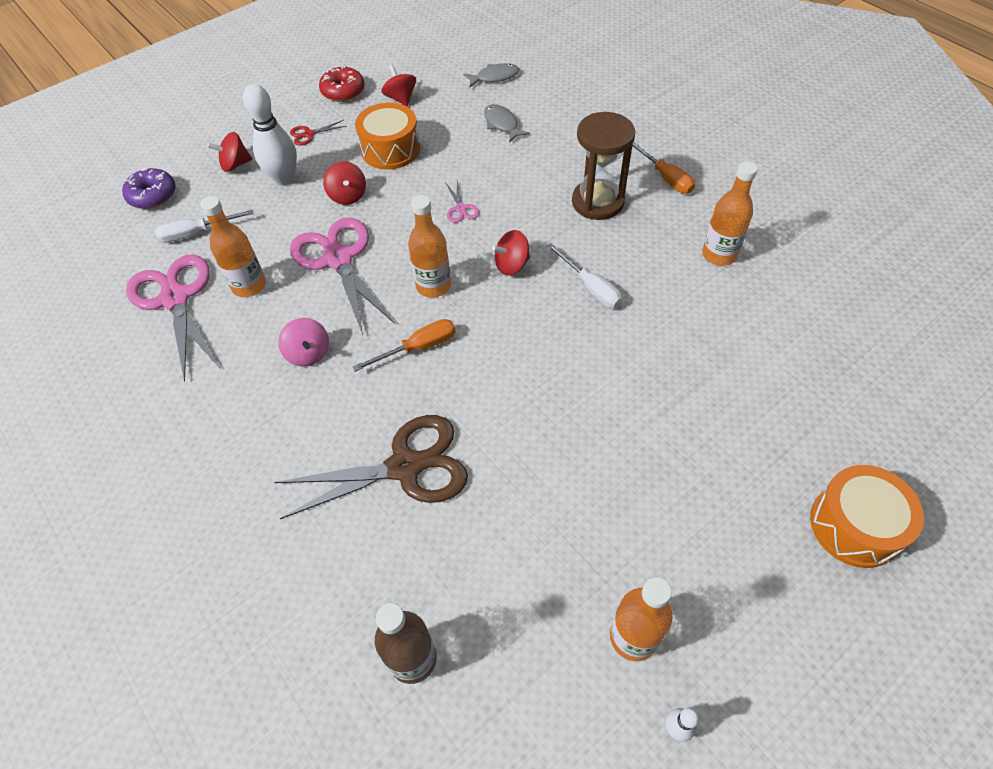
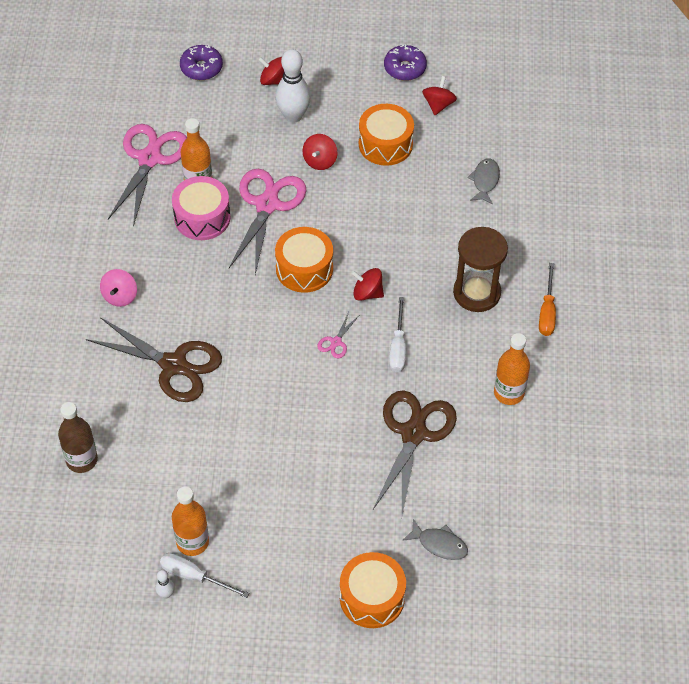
camera: 40 degrees right, 0 degrees up
(196, 233) = (202, 119): white screwdriver -> white screwdriver (194, 576)
(285, 312) = (202, 217): none -> pink drum
(308, 353) = (189, 255): pink spinning top -> pink spinning top (120, 296)
(309, 134) = (344, 90): red scissors -> none
(343, 91) = (405, 68): red donut -> purple donut
(418, 348) = (253, 302): orange screwdriver -> none
(433, 286) = (304, 269): orange bottle -> orange drum
(461, 208) = (381, 227): pink scissors -> pink scissors (336, 342)
(494, 77) = (527, 135): grey fish -> grey fish (439, 544)
(693, 346) = (413, 433): none -> brown scissors

